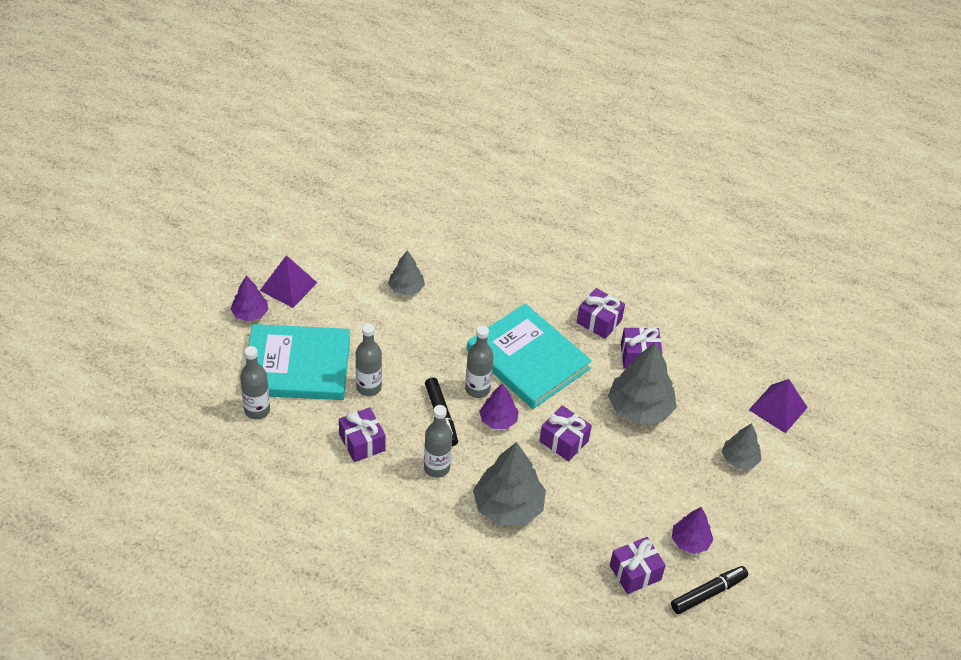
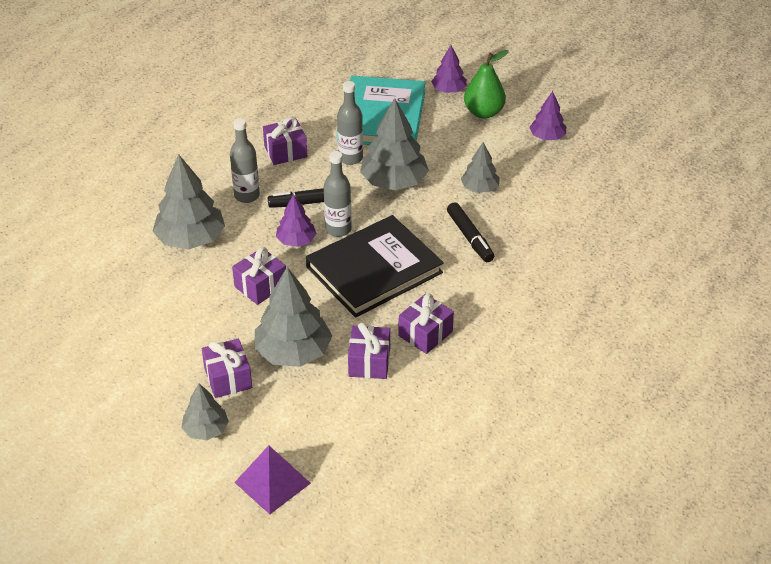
camera: 100 degrees right, 5 degrees down
(257, 410) = (333, 93): grey bottle -> none
(288, 286) = (483, 112): purple pyramid -> green pear
(403, 351) = (394, 182): none -> grey tree
(528, 359) = (374, 270): turquoise book -> black book
(635, 572) = (89, 320): purple gift -> purple gift (228, 378)
(690, 541) = (111, 368): purple tree -> purple tree (547, 137)
(708, 593) = (47, 373): black marker -> black marker (470, 237)

